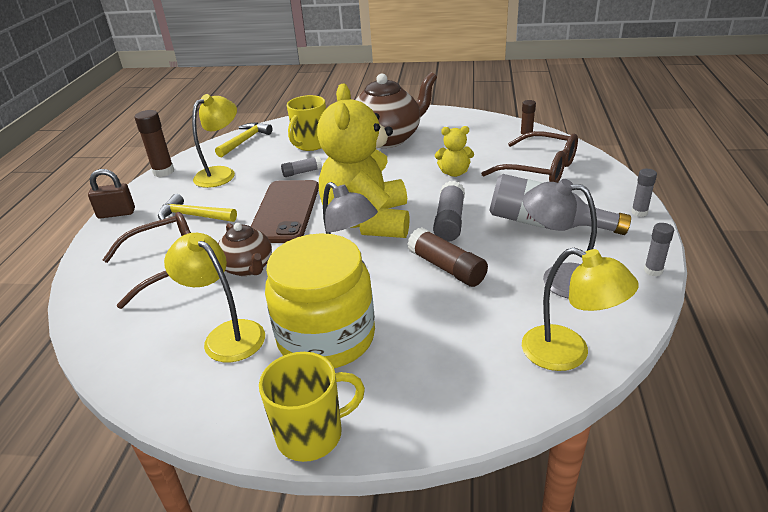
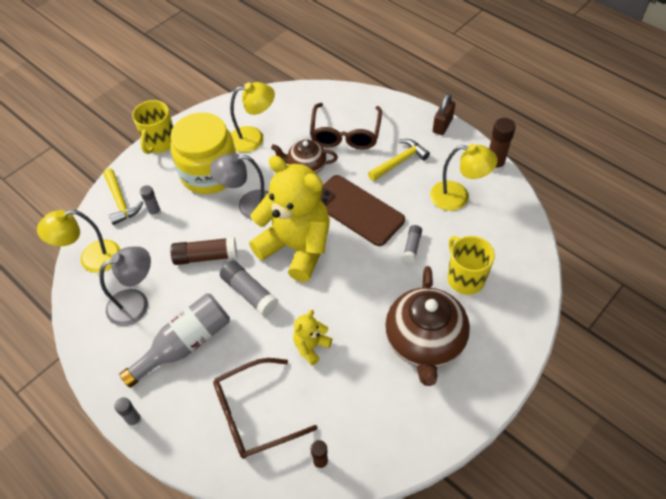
camera: 125 degrees right, 20 degrees up
(221, 173) = (458, 197): yellow lamp -> yellow lamp turned 60 degrees counterclockwise
(245, 141) = (516, 235): yellow hammer -> yellow hammer (120, 201)
(653, 271) = (86, 359): grey glue stick -> grey glue stick (155, 212)

